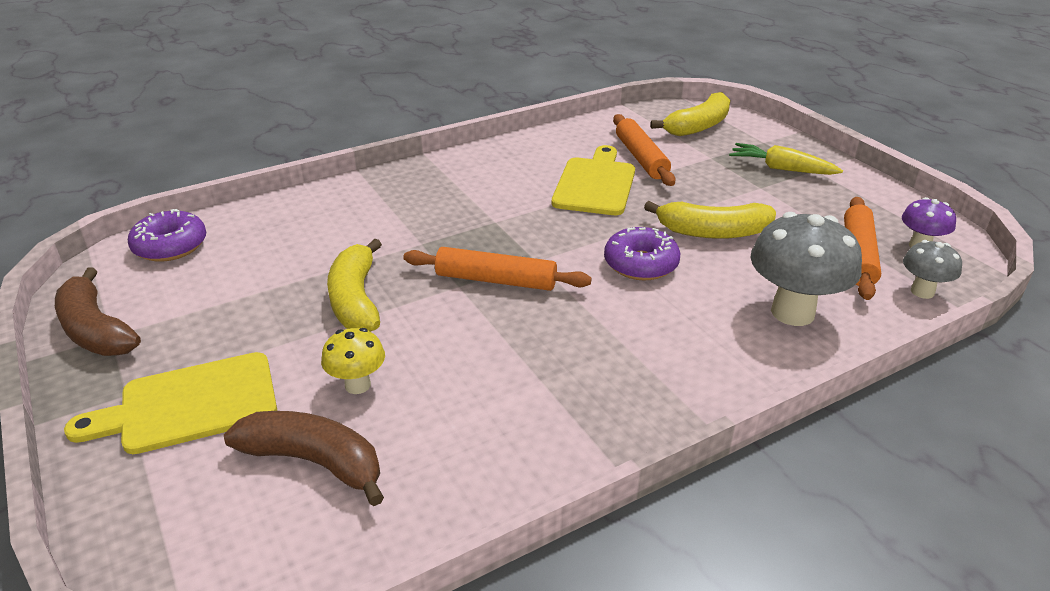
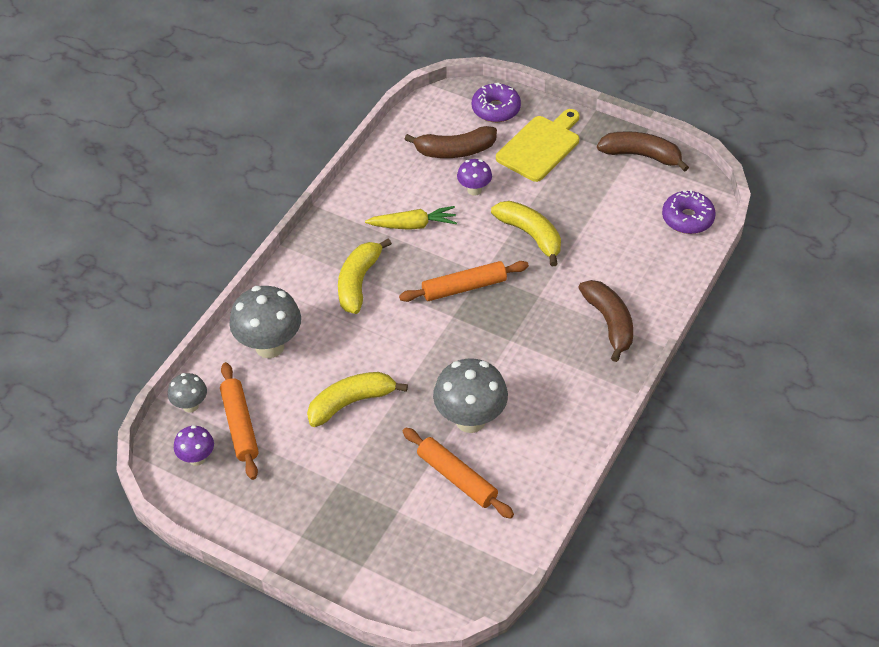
camera: 150 degrees right, 15 degrees up
(357, 385) = (474, 190): yellow mushroom -> purple mushroom
(381, 199) = (609, 323): none -> brown banana
(595, 184) = (470, 420): yellow cutting board -> grey mushroom
(640, 264) = (383, 345): purple donut -> purple donut (496, 109)
(698, 126) = (436, 564): yellow banana -> yellow banana (358, 282)
(781, 169) = (330, 522): yellow carrot -> yellow carrot (413, 225)

